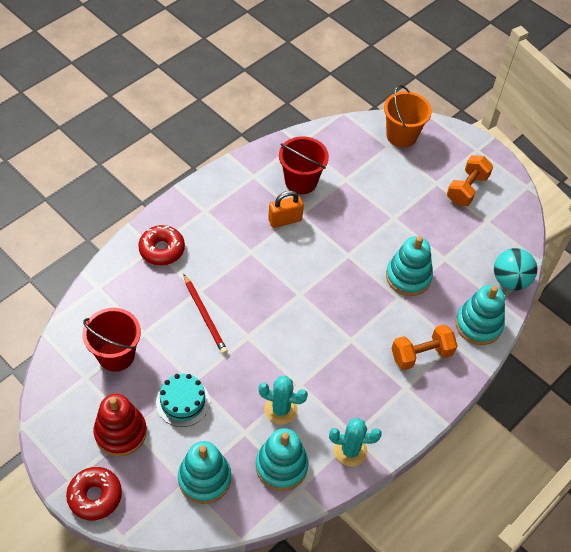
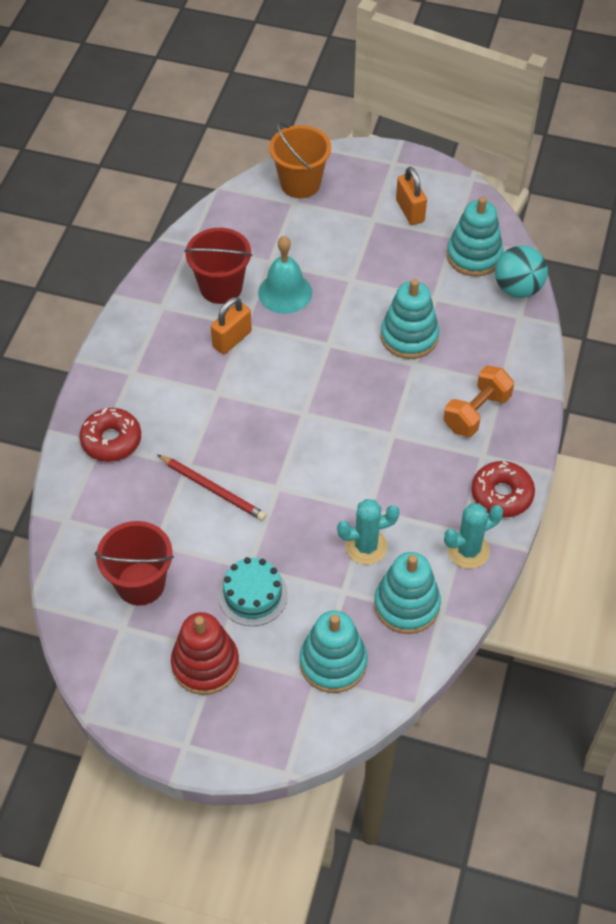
camera: 25 degrees left, 0 degrees up
(95, 496) = (224, 746): red donut -> red donut (501, 494)
(342, 205) = (285, 292): none -> turquoise bell
(467, 189) = (410, 211): orange dumbbell -> orange padlock
(478, 325) = (515, 351): turquoise stacking toy -> turquoise stacking toy (474, 256)

